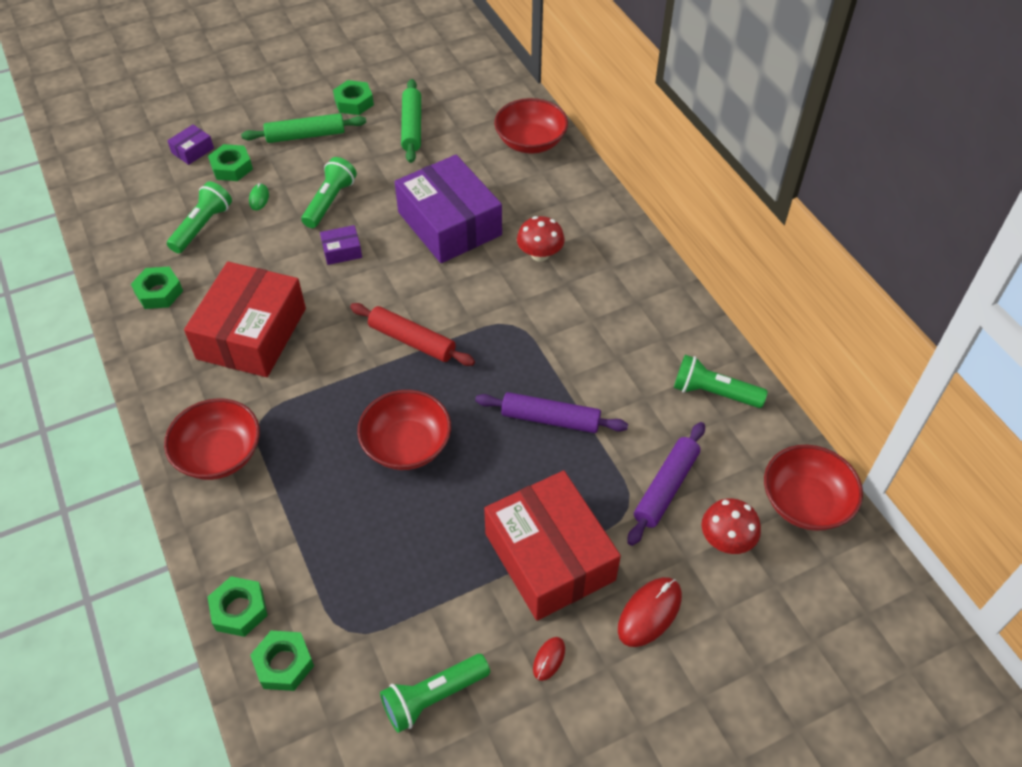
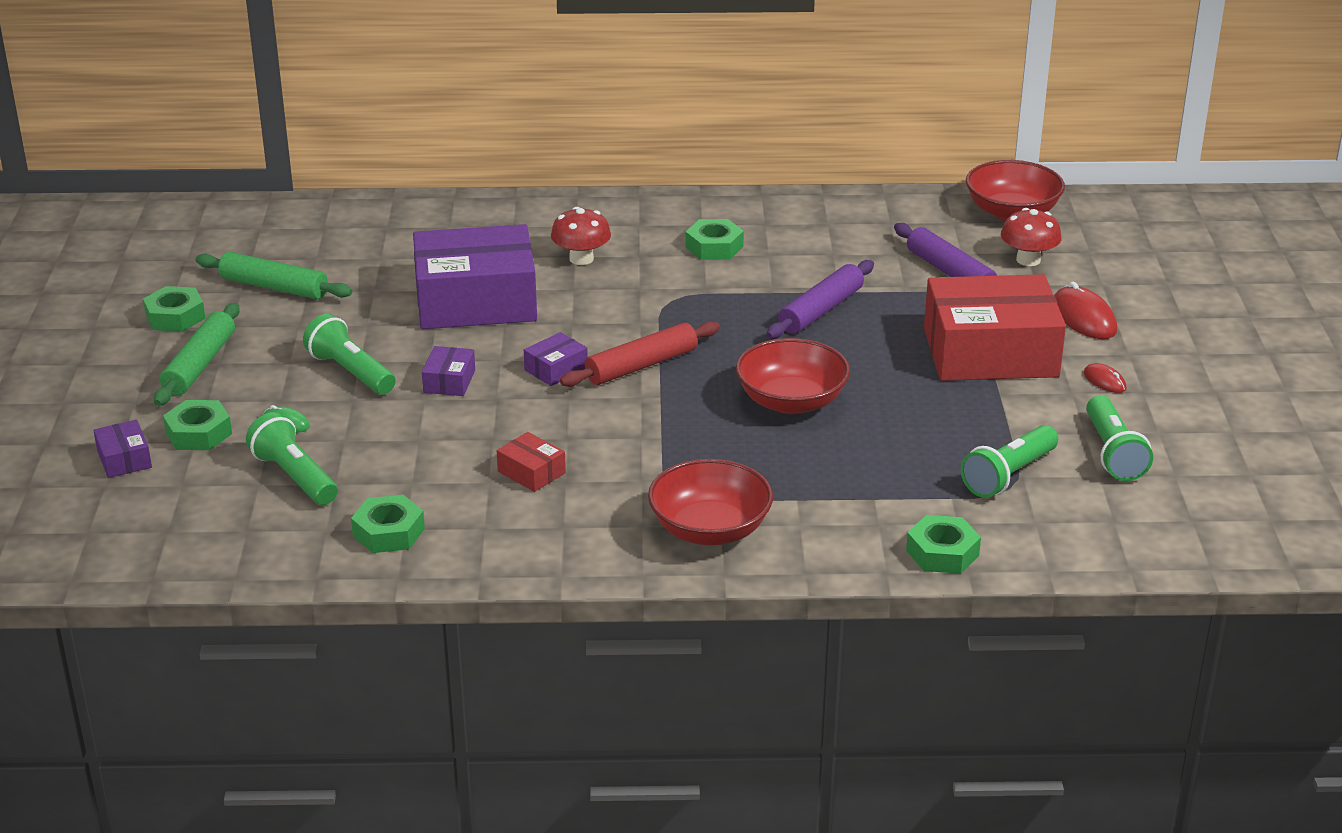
camera: 65 degrees left, 20 degrees down
(251, 333) = (531, 472): red box -> red box, size x0.41
(284, 664) = (1027, 535): green nut -> green nut (714, 247)
(384, 297) = (556, 369): none -> purple box
(530, 142) = (392, 220): red bowl -> none
(713, 393) = (855, 218): green flashlight -> green flashlight (1008, 475)

